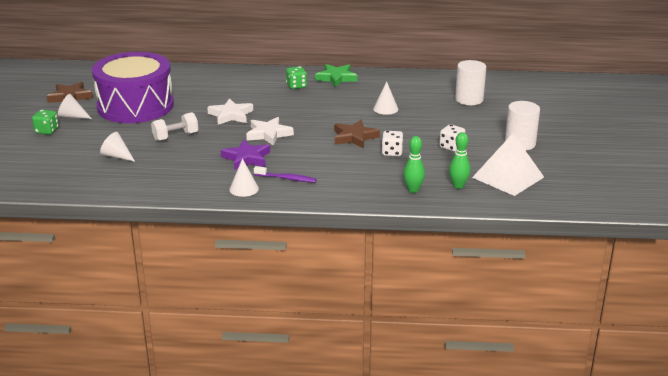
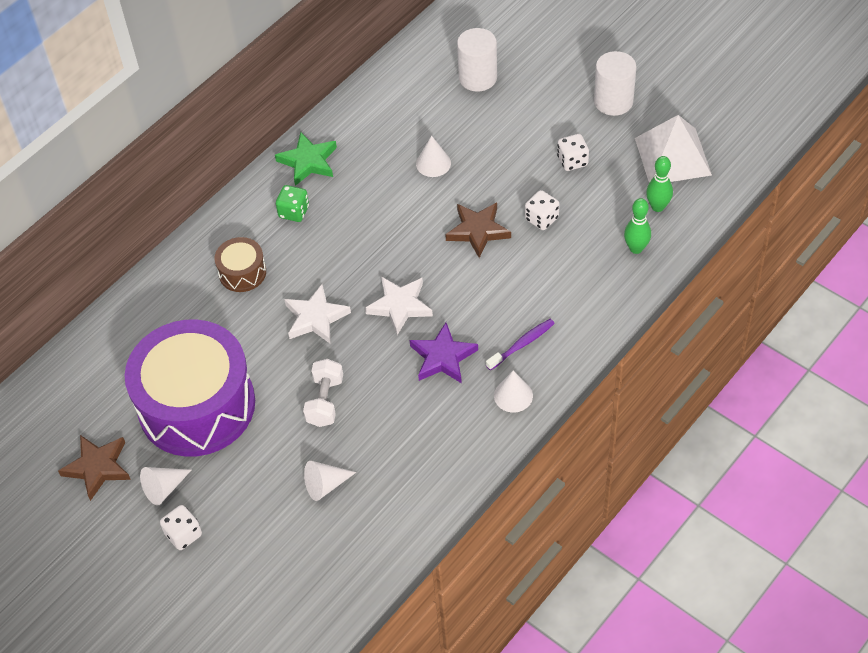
camera: 50 degrees left, 25 degrees up
(47, 131) = (183, 534): green dice -> white dice
(237, 87) = (242, 272): none -> brown drum

